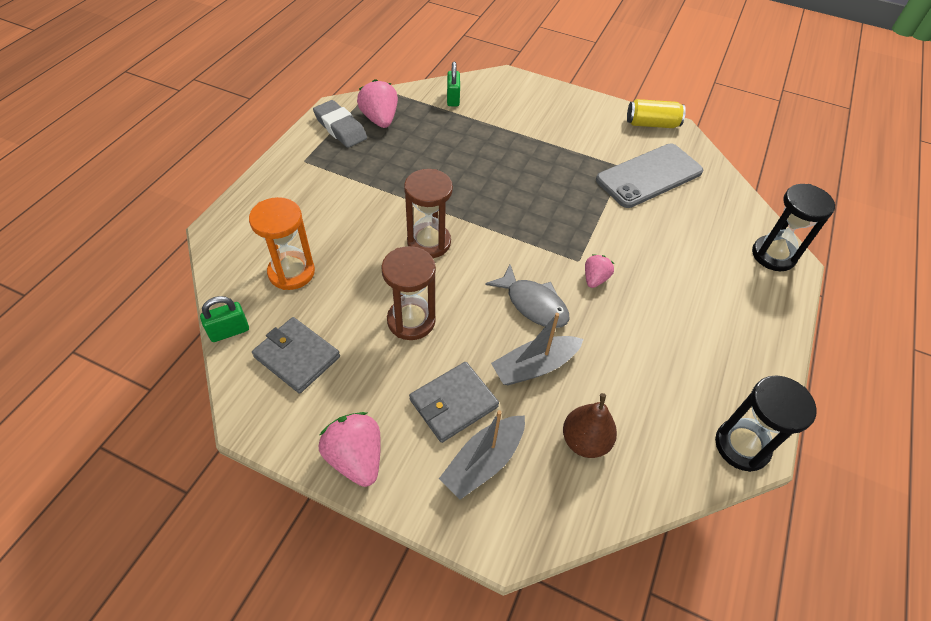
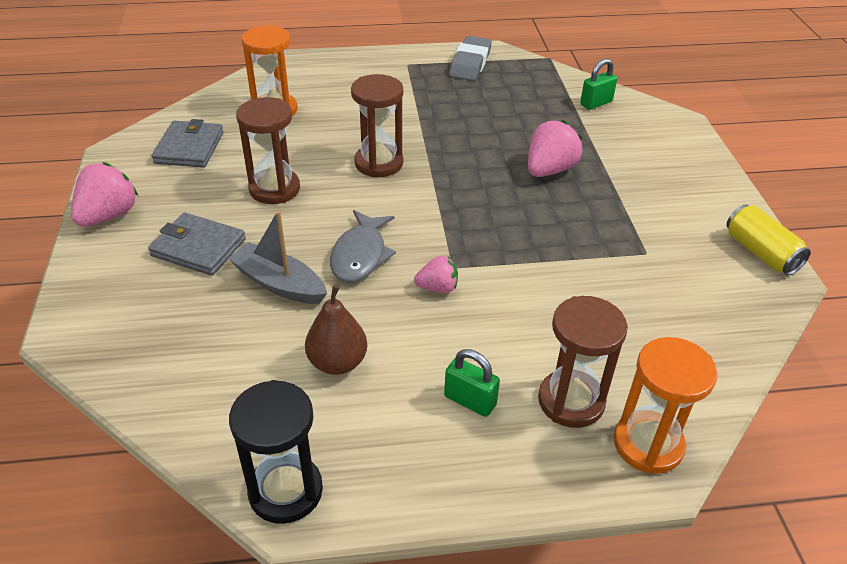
camera: 60 degrees right, 10 degrees down
(229, 331) = (191, 108): green padlock -> green padlock (470, 401)
(380, 119) = (508, 77): pink strawberry -> pink strawberry (549, 170)
(483, 462) = (145, 289): grey boat -> none
(585, 441) = (210, 350): brown pear -> brown pear (337, 362)
(649, 176) = (658, 279): grey phone -> none
(728, 269) = (571, 401): none -> brown hourglass
(773, 255) = (648, 444): black hourglass -> orange hourglass

